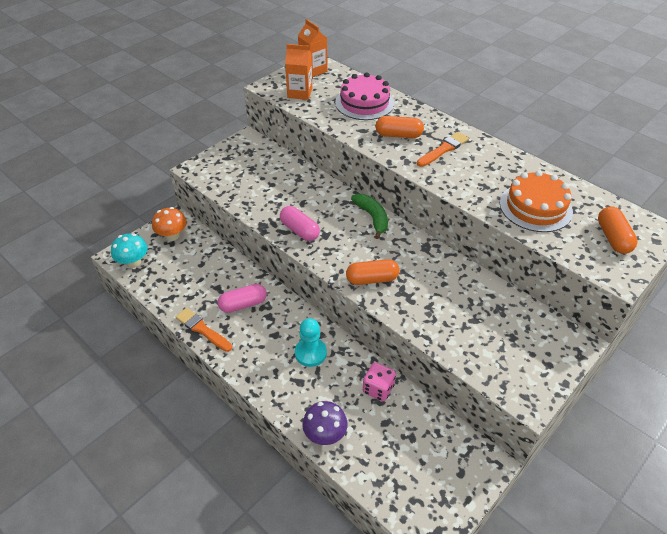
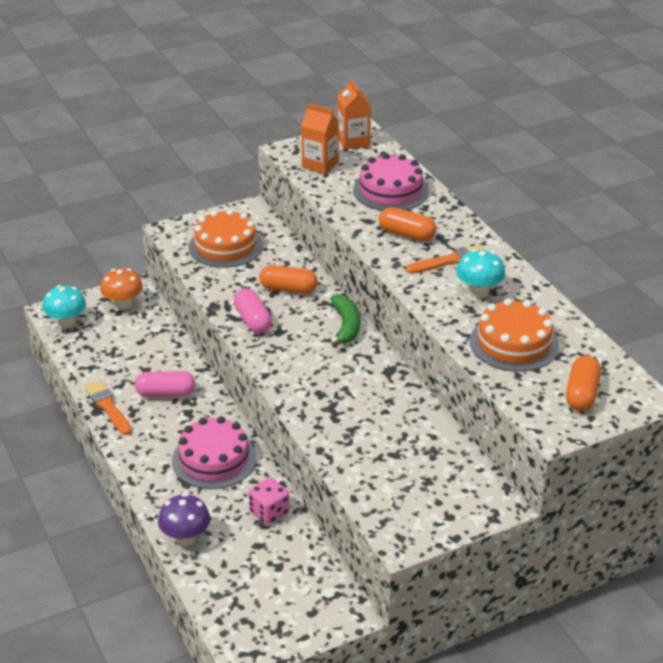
camera: 20 degrees right, 10 degrees down
(244, 172) = (225, 246): none -> orange cake
(310, 353) = (214, 459): turquoise pawn -> pink cake
(372, 279) = (304, 387): orange capsule -> orange capsule (288, 289)
(481, 170) = (479, 291): none -> turquoise mushroom

